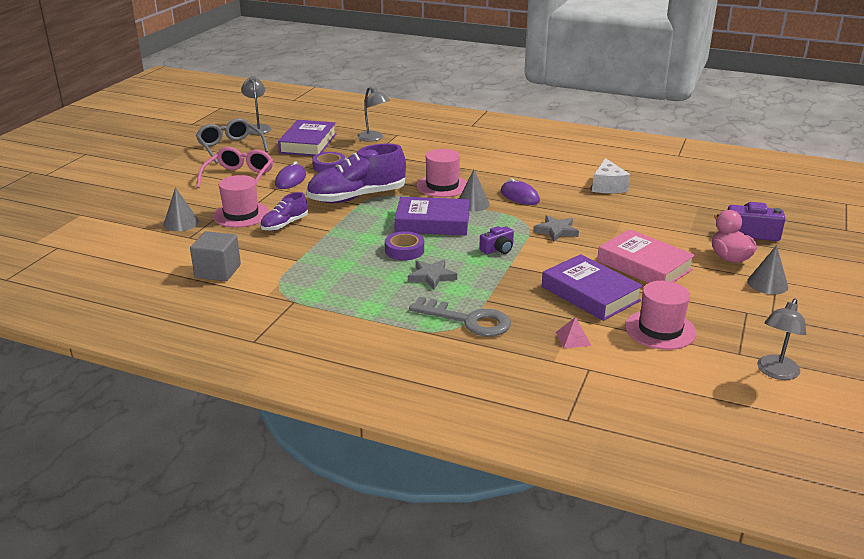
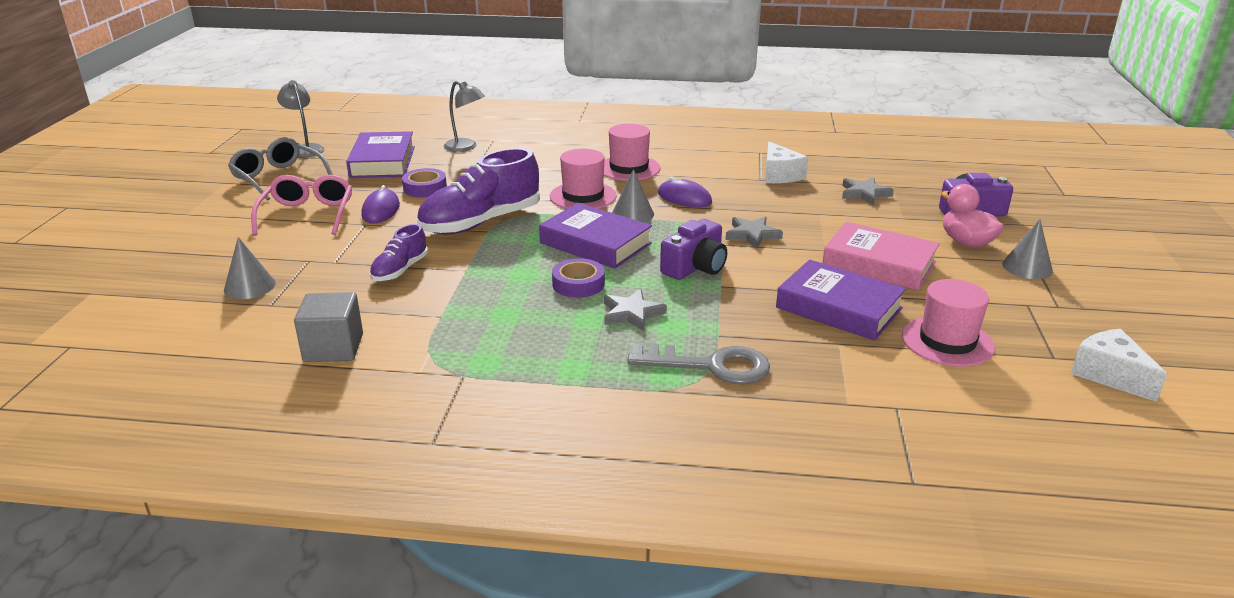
camera: 15 degrees left, 0 degrees up
(241, 214) = (332, 264): pink hat -> pink hat (629, 168)
(432, 222) = (595, 243): purple book -> purple book turned 45 degrees clockwise
(498, 249) = (695, 267): purple camera -> purple camera, size x1.57
(573, 338) = (853, 369): pink pyramid -> none
(669, 209) = (864, 194): none -> grey star
(775, 373) = (1109, 375): grey lamp -> white cheese

